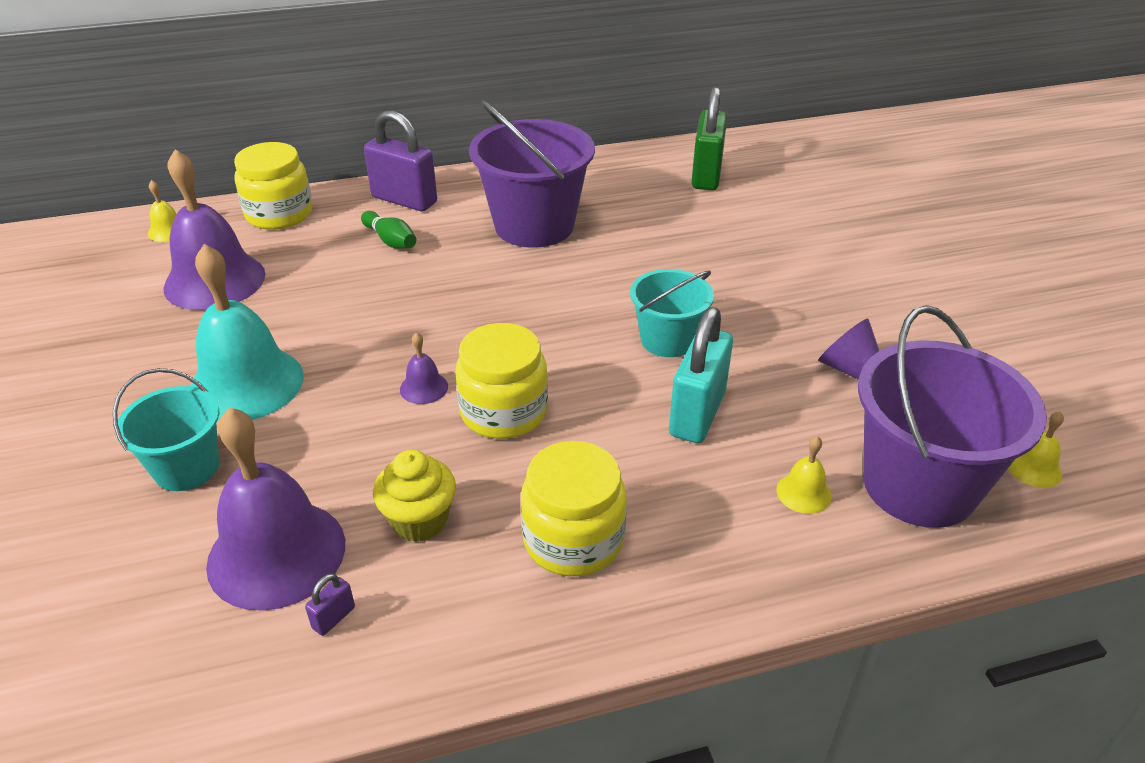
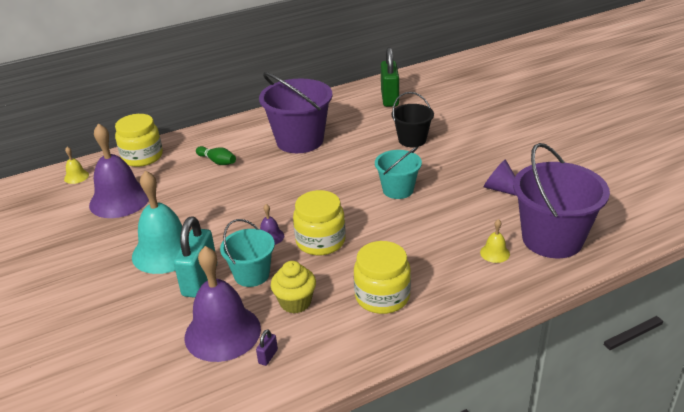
camera: 10 degrees left, 5 degrees down
(186, 468) = (150, 300): turquoise bucket -> turquoise bucket (252, 275)
(404, 200) = (216, 138): purple padlock -> none
(697, 414) = (426, 224): turquoise padlock -> turquoise padlock (200, 280)
(721, 253) = (412, 140): none -> black bucket
(1034, 468) = (607, 221): yellow bell -> none

